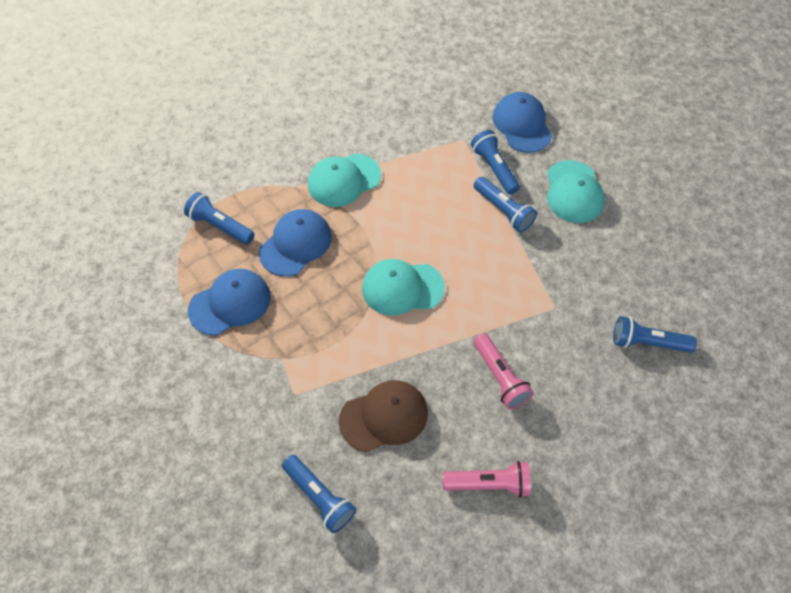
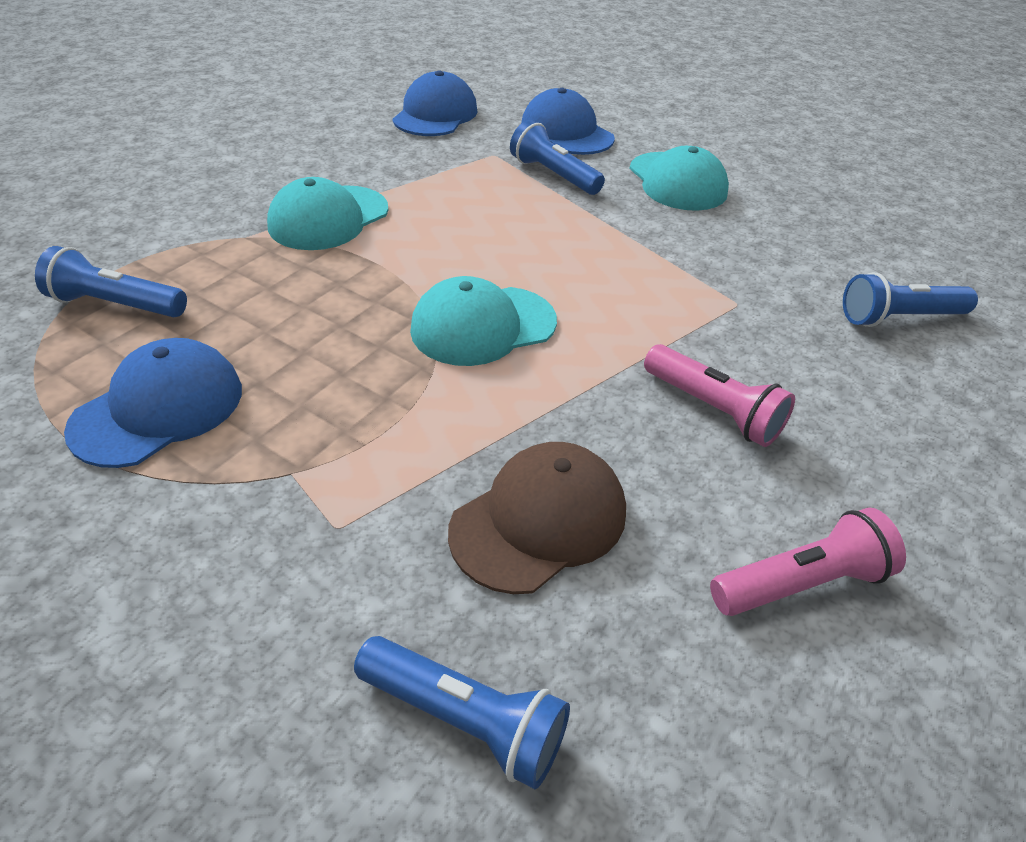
camera: 20 degrees left, 15 degrees down
(296, 244) = (269, 304): blue cap -> blue cap (435, 114)
(503, 210) = (592, 213): blue flashlight -> none

